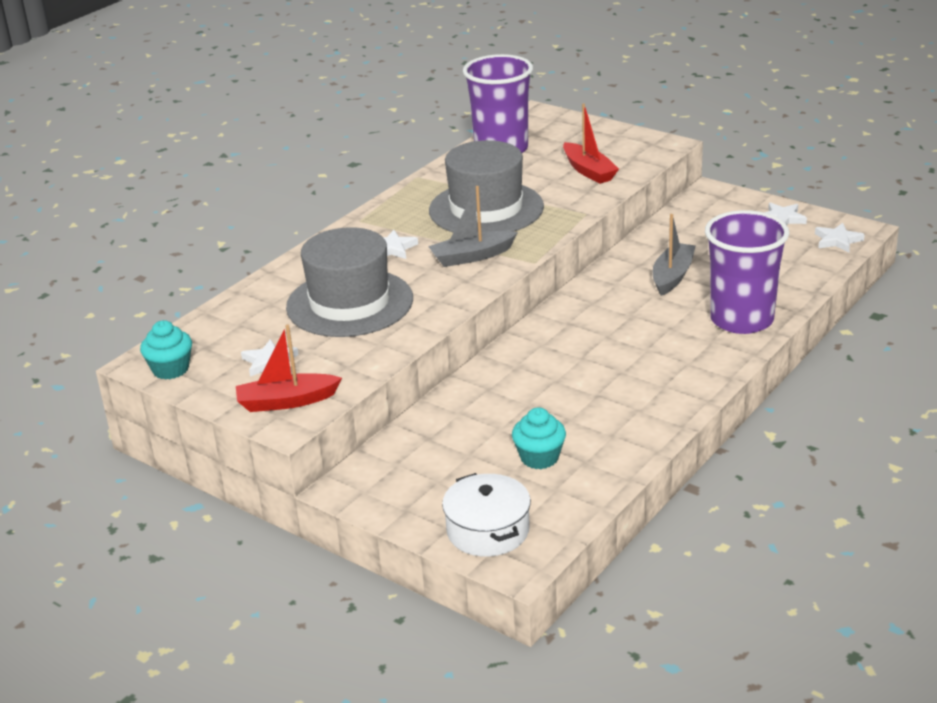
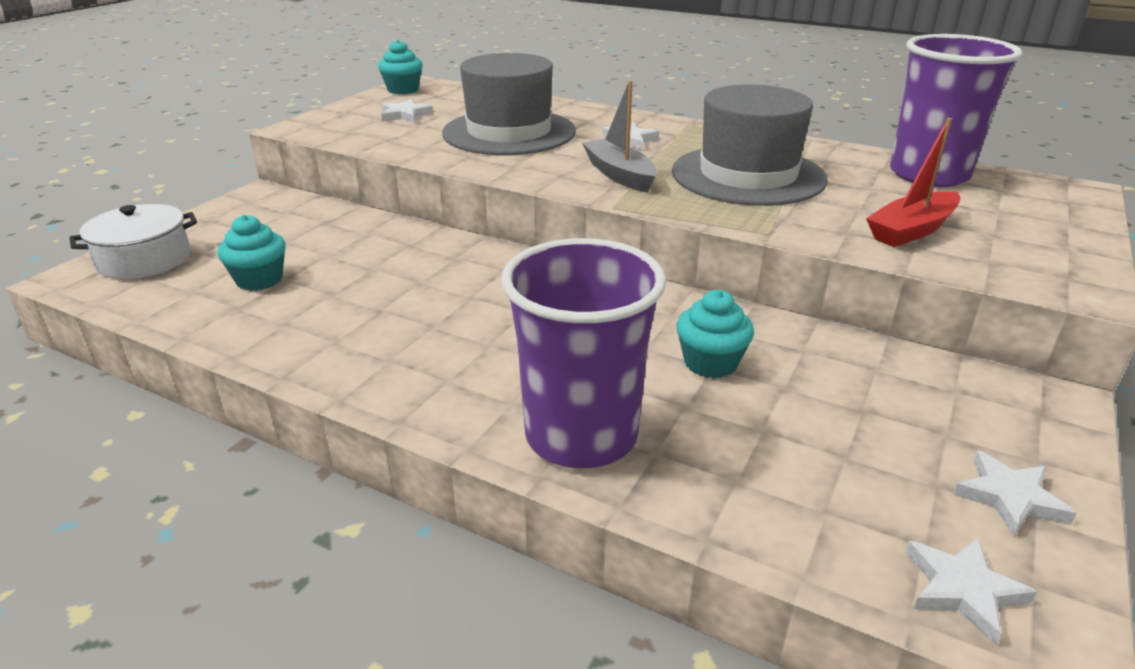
camera: 80 degrees right, 0 degrees up
(286, 401) = (334, 125): red boat -> none
(672, 276) = (710, 363): grey boat -> turquoise cupcake

